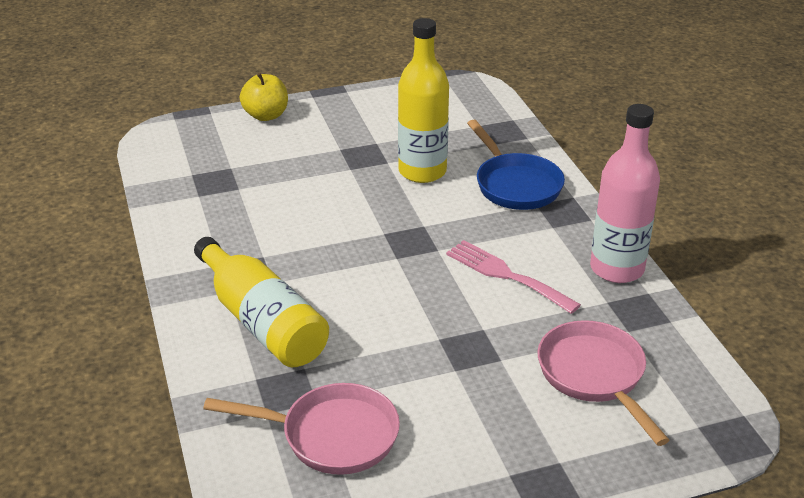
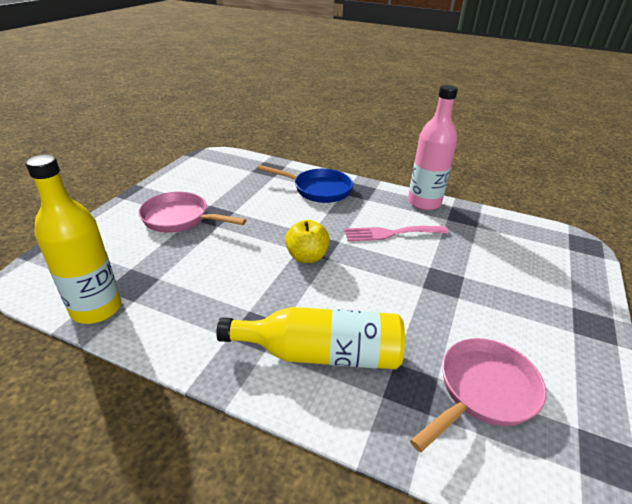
camera: 50 degrees left, 0 degrees up
(266, 115) = (106, 224): yellow apple -> yellow apple (307, 257)
(422, 171) = (262, 206): yellow bottle -> yellow bottle (96, 308)
(594, 376) = (505, 255): pink pan -> pink pan (180, 218)

